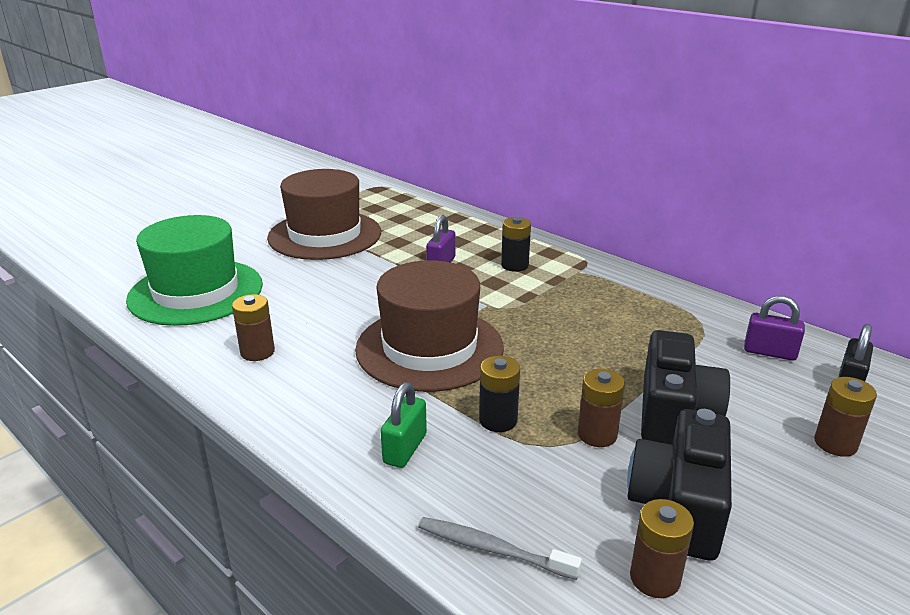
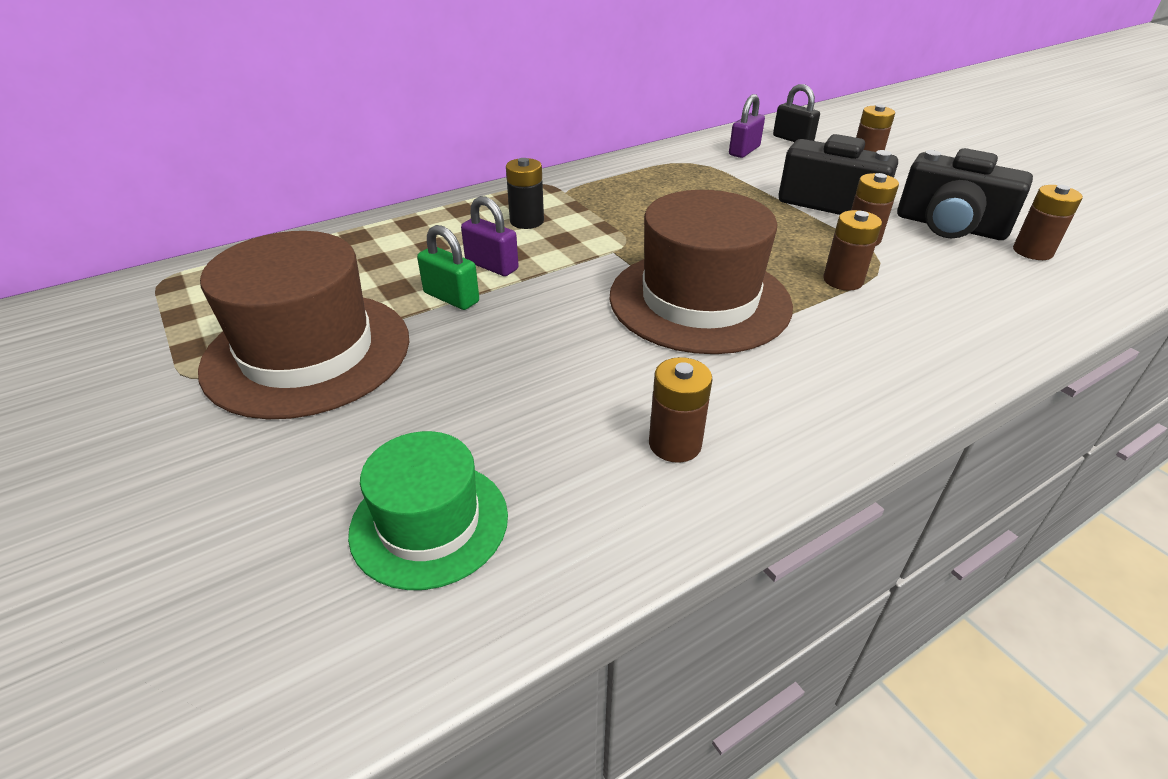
camera: 75 degrees left, 10 degrees up
(196, 292) = (429, 523): green hat -> green hat, size x0.59
(405, 449) = (896, 339): green padlock -> green padlock (451, 297)
(492, 549) = (1029, 311): grey toothbrush -> none
(498, 420) = (843, 280): black battery -> brown battery

